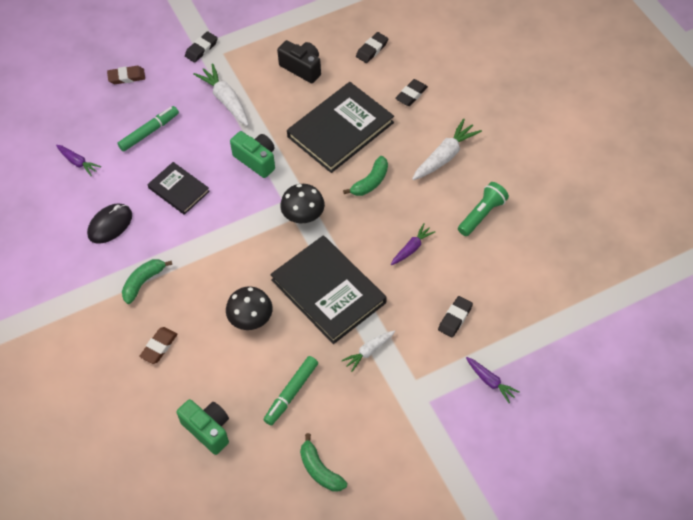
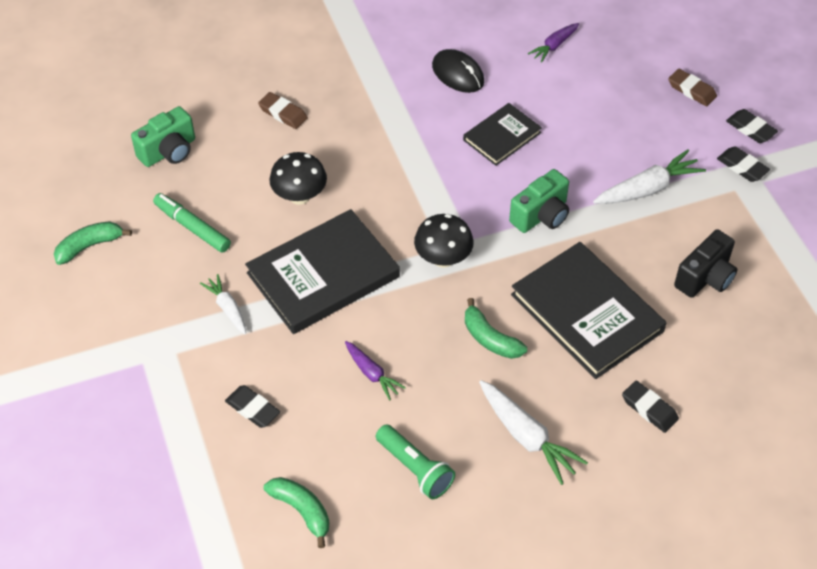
camera: 95 degrees right, 5 degrees down
(126, 77) = (691, 90): brown eraser -> brown eraser turned 45 degrees counterclockwise
(143, 282) = (371, 102): green banana -> green banana (302, 511)
(149, 132) = (597, 111): green marker -> none
(372, 49) = (743, 368): black eraser -> black eraser (750, 129)
(490, 381) = (150, 435): purple carrot -> none

